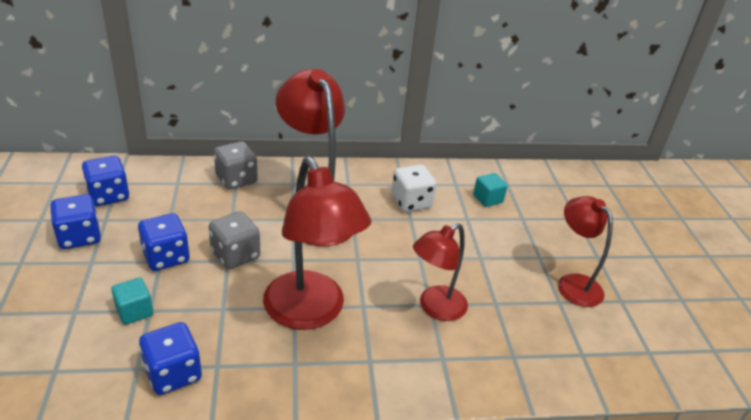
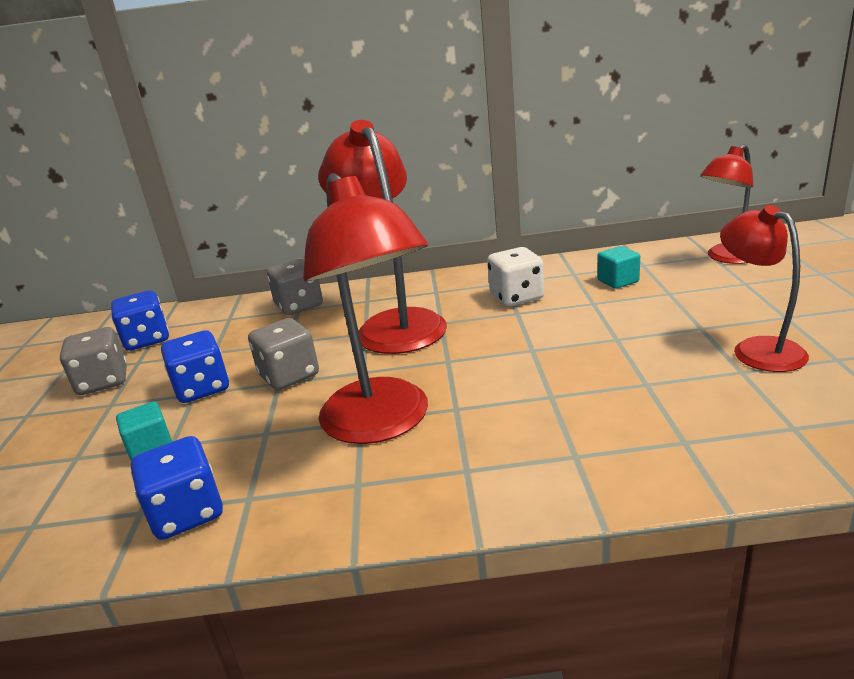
camera: 10 degrees right, 10 degrees down
(79, 237) = (103, 382): blue dice -> grey dice
(435, 308) = (558, 399): red lamp -> red lamp (727, 258)

